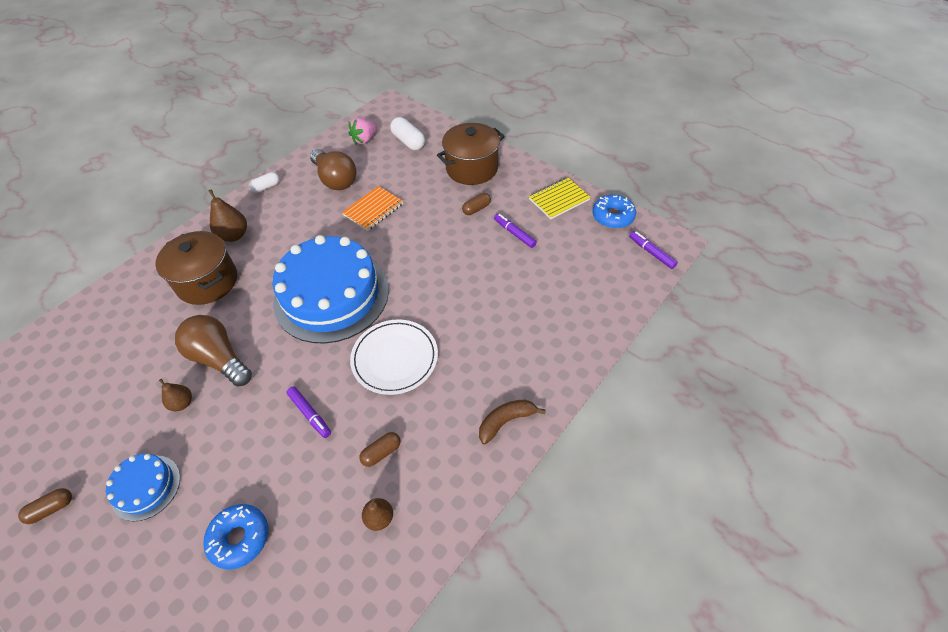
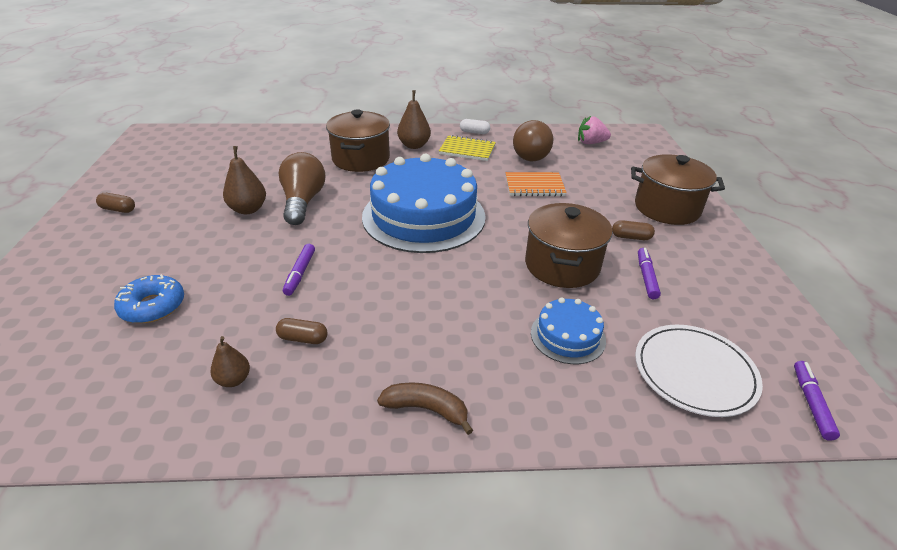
camera: 45 degrees right, 15 degrees down
(146, 487) = (164, 236): blue cake -> blue cake (568, 336)
(182, 403) = (248, 209): brown pear -> brown pear, size x1.59
(395, 358) = (407, 287): white plate -> white plate (694, 372)
(408, 141) = (629, 161): white capsule -> none
(463, 263) = (562, 265): none -> brown pot
(559, 199) = (738, 282): yellow notebook -> yellow notebook (467, 150)
(612, 216) = (794, 336): blue donut -> none

